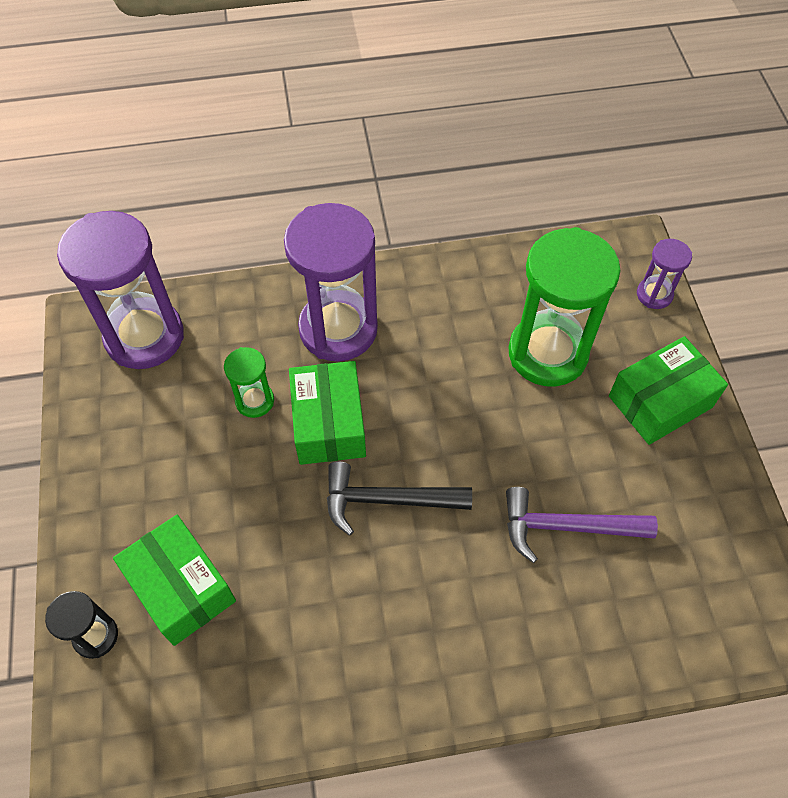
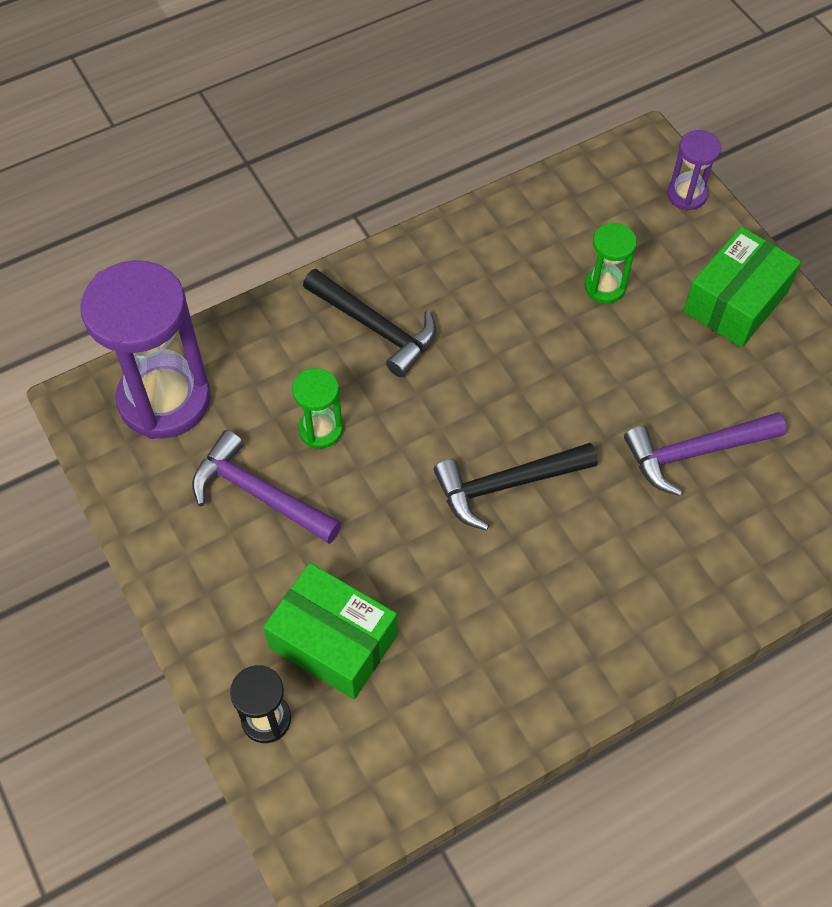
camera: 20 degrees left, 0 degrees up
(181, 439) = (259, 494): none -> purple hammer
(329, 423) = (411, 428): green box -> none
(338, 329) = (375, 327): purple hourglass -> black hammer
(547, 353) = (604, 287): green hourglass -> green hourglass, size x0.47

